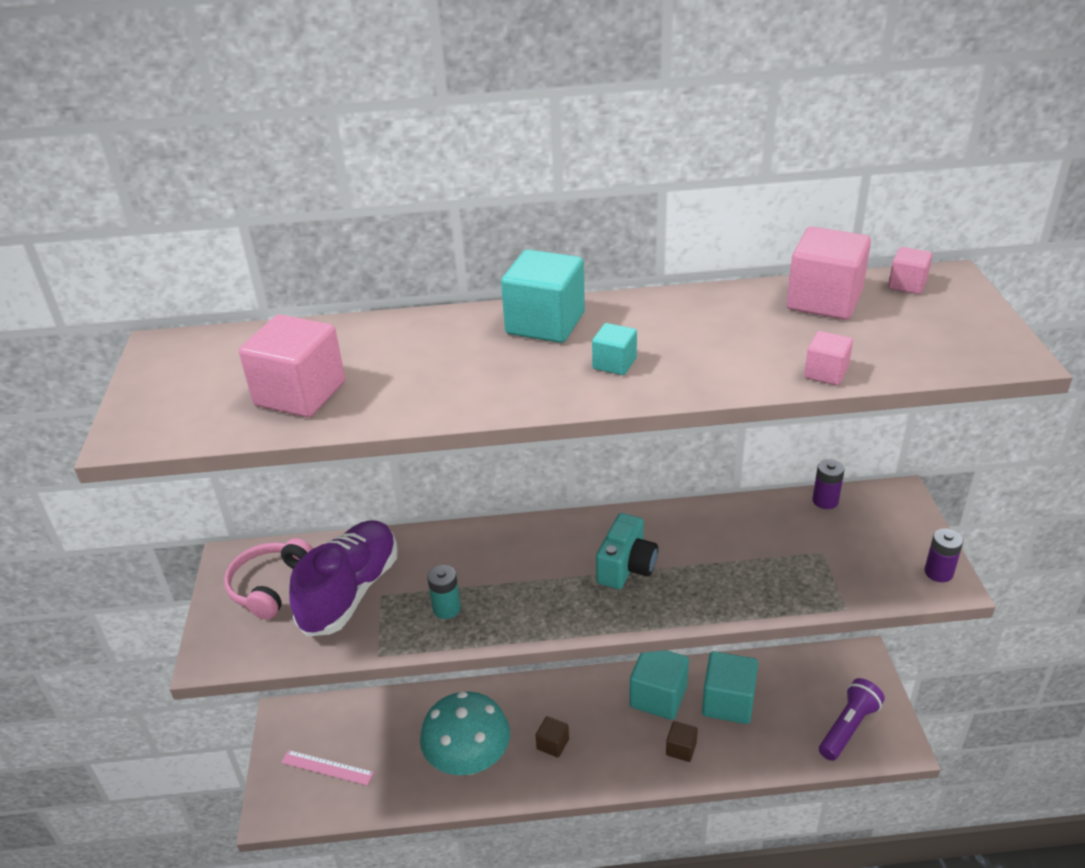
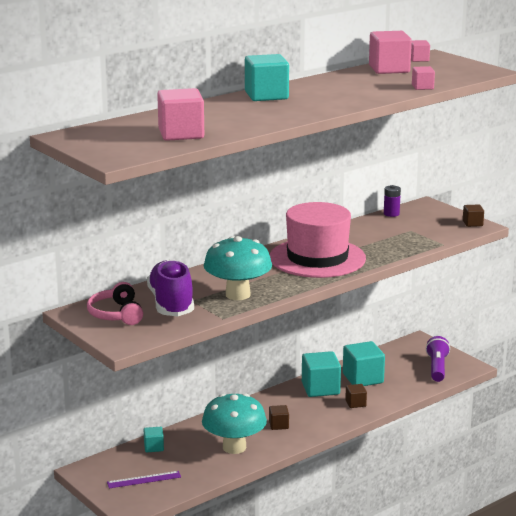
camera: 35 degrees left, 15 degrees down
(327, 767) = (144, 480): pink ruler -> purple ruler
(446, 608) = (238, 295): turquoise battery -> turquoise mushroom
(614, 363) = (323, 100): turquoise cube -> turquoise cube (154, 447)
(626, 567) = (317, 258): turquoise camera -> pink hat
(938, 572) = (472, 223): purple battery -> brown cube

